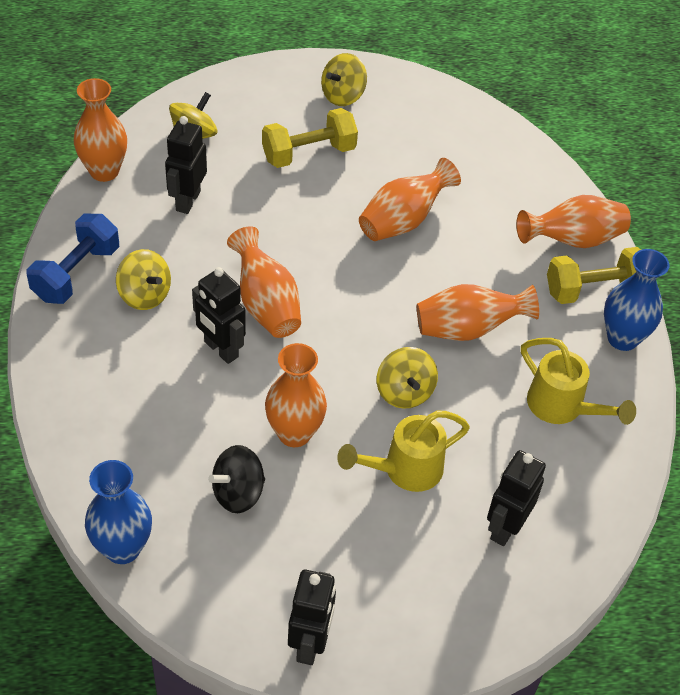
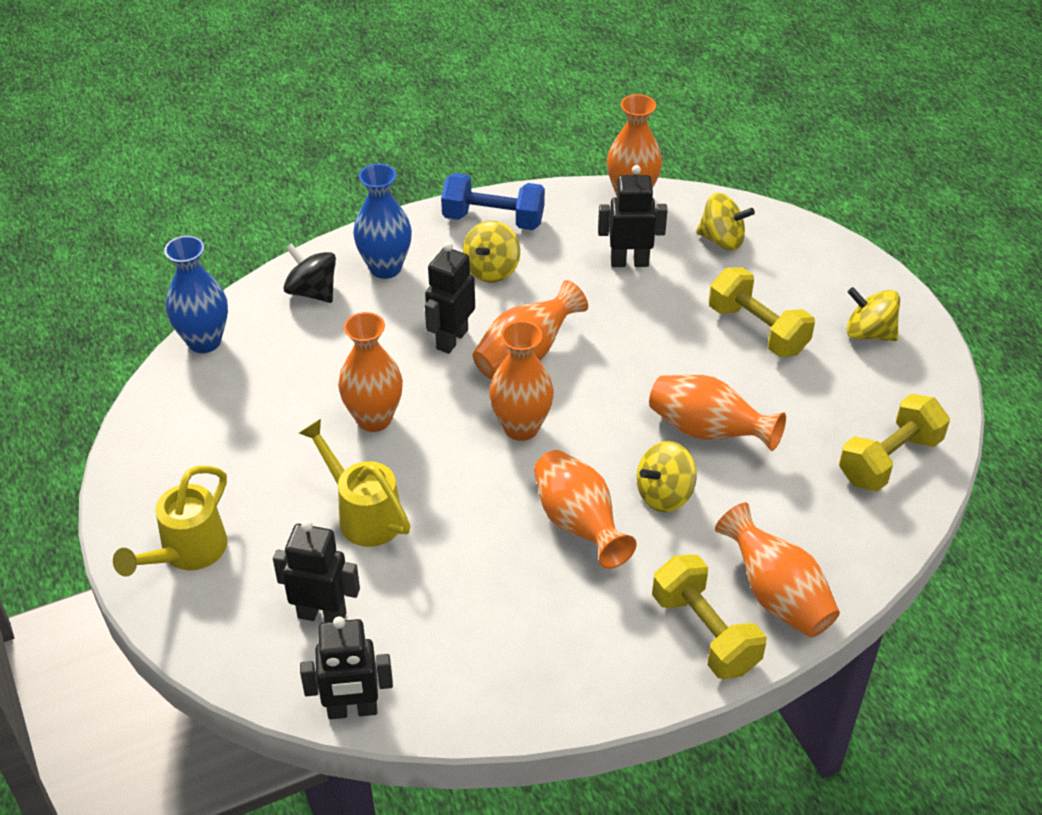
camera: 75 degrees right, 5 degrees down
(238, 493) = (289, 398): black spinning top -> black spinning top (312, 292)
(310, 644) = (142, 492): black robot -> black robot (352, 710)
(350, 333) = (521, 427): none -> orange vase
(404, 392) = (464, 490): yellow spinning top -> yellow spinning top (664, 494)
(472, 135) = (889, 460): none -> yellow dumbbell
(562, 407) = (506, 634): yellow watering can -> yellow watering can (187, 553)
(622, 338) = (642, 676): blue vase -> blue vase (385, 268)

